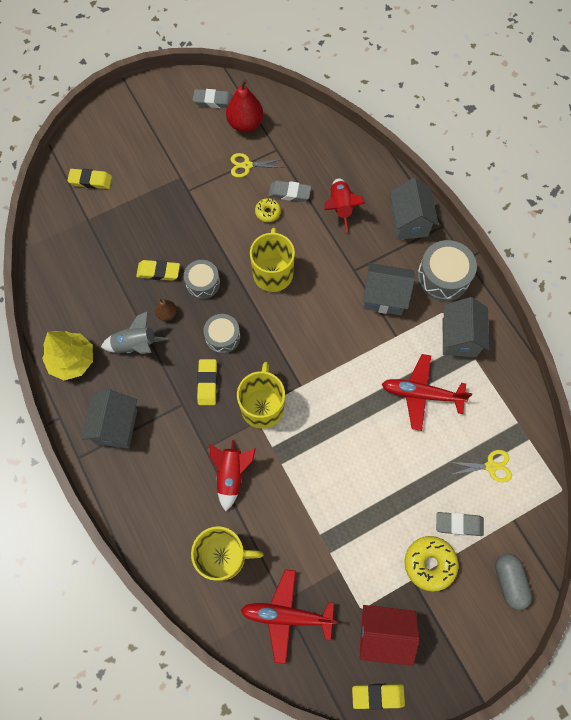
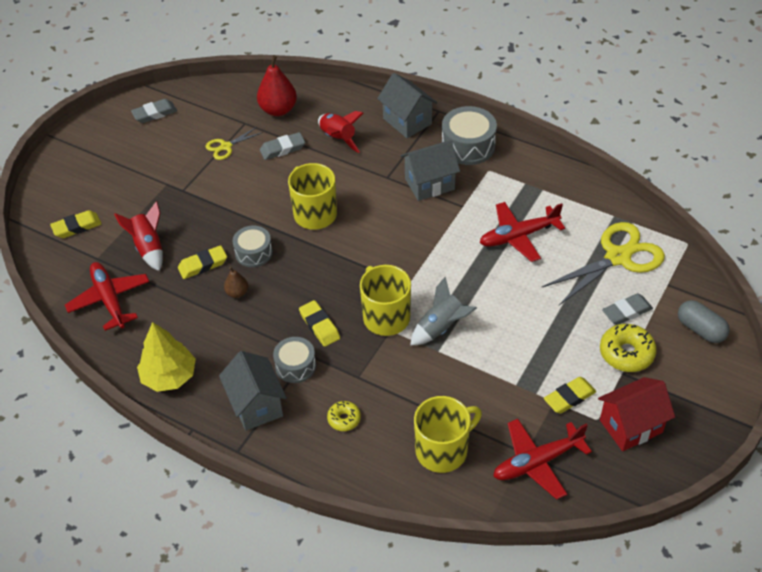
camera: 30 degrees left, 20 degrees down
(73, 264) = (109, 300): none -> red plane
(136, 345) = (225, 332): grey rocket -> grey rocket (441, 328)
(222, 337) = (306, 284): grey drum -> grey drum (295, 366)
(231, 474) = (399, 383): red rocket -> red rocket (148, 247)
(245, 124) = (199, 117): red pear -> red pear (278, 110)
(268, 212) = (273, 172): yellow donut -> yellow donut (344, 419)
(377, 695) = (665, 475): yellow eraser -> yellow eraser (569, 397)
(459, 337) = (516, 181): grey house -> none
(491, 466) = (618, 257): yellow scissors -> yellow scissors, size x2.02

